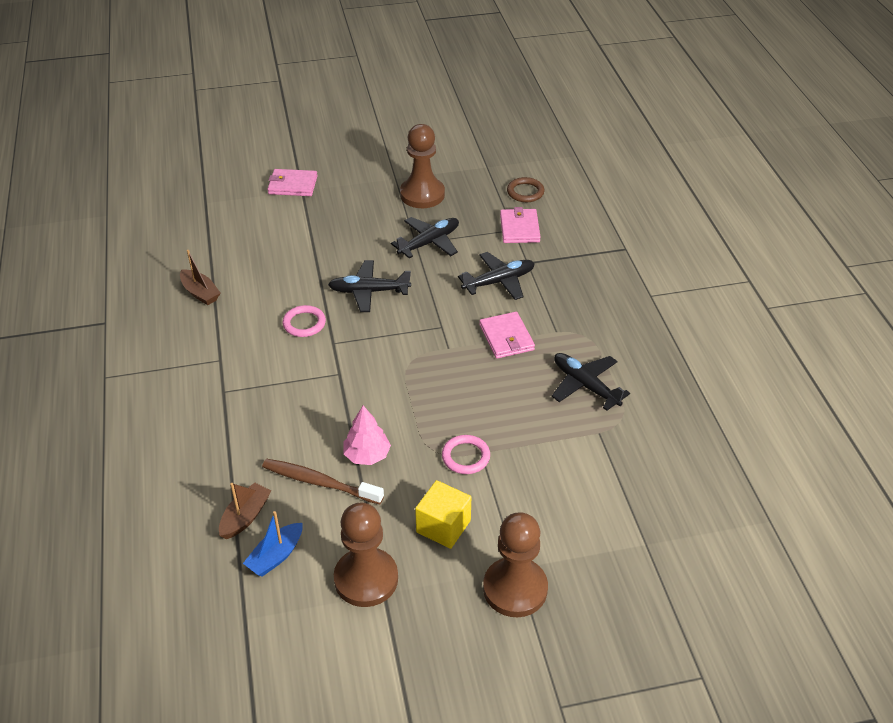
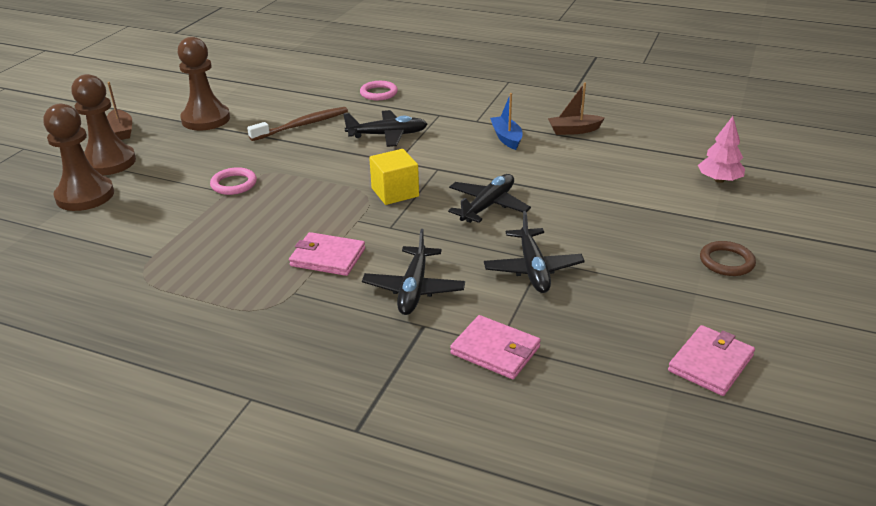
camera: 125 degrees right, 10 degrees down
(245, 517) = (313, 97): brown boat -> brown boat (121, 131)
(276, 556) = (269, 99): blue boat -> blue boat (506, 138)
(292, 185) = (729, 217): pink wallet -> pink wallet (711, 363)
(304, 323) = (479, 163): pink ring -> pink ring (379, 93)
(367, 455) = (298, 147): pink tree -> pink tree (719, 180)
(422, 194) = (640, 300): brown pawn -> brown pawn (85, 196)
(443, 526) = (195, 155): yellow cube -> yellow cube (395, 192)
(525, 192) = (575, 396): brown ring -> brown ring (726, 262)
(585, 385) = (207, 275): black plane -> black plane (387, 135)

